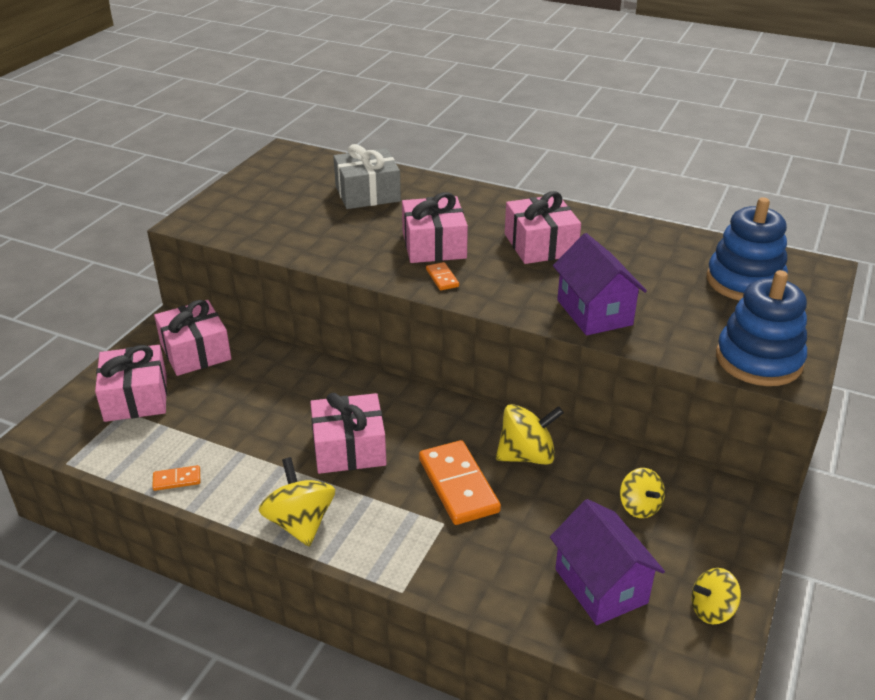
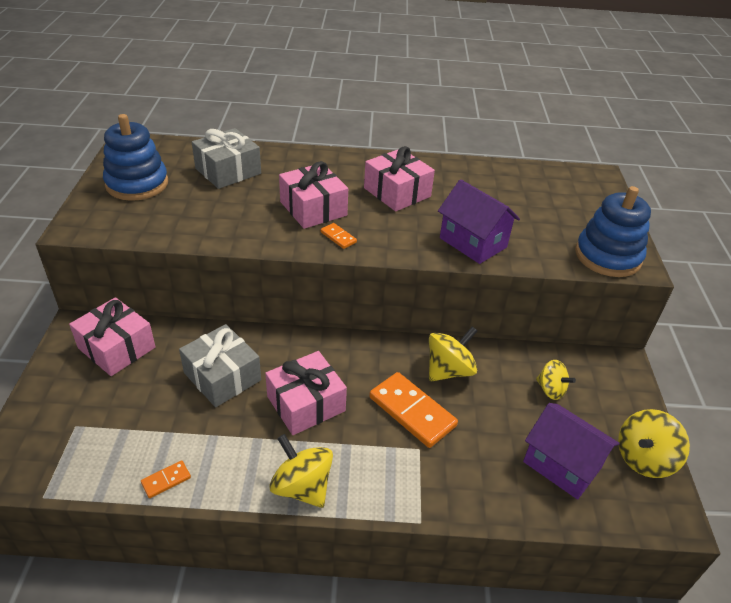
camera: 25 degrees left, 5 degrees up
(136, 397) = (81, 408): pink gift -> none
(280, 401) = (222, 376): none -> grey gift
(712, 610) = (644, 458): yellow spinning top -> yellow spinning top, size x1.52
(744, 281) = (558, 195): blue stacking toy -> blue stacking toy (137, 184)

